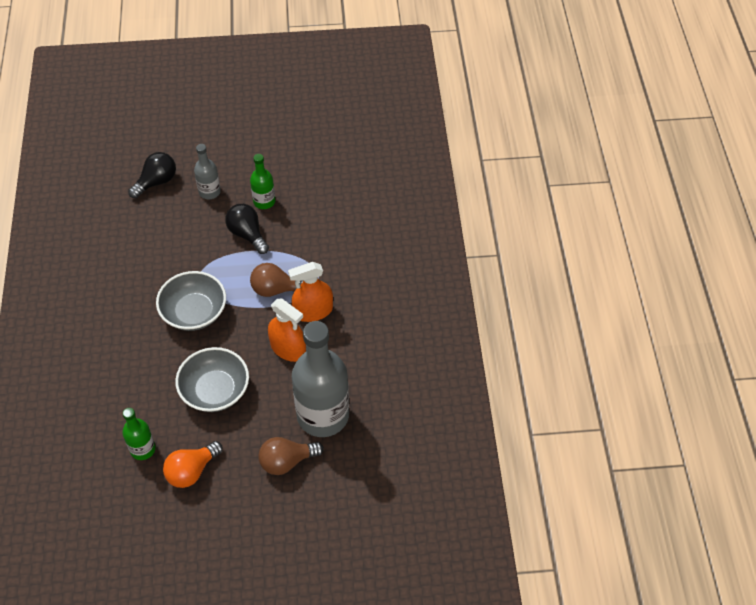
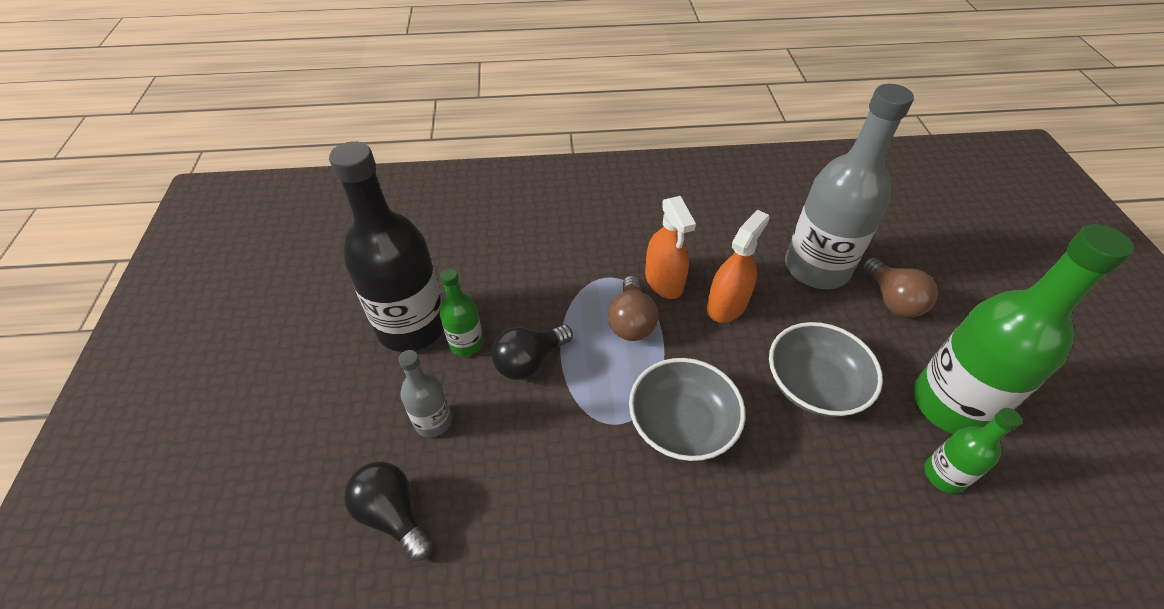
camera: 90 degrees left, 5 degrees down
(191, 471) = (951, 404): orange light bulb -> green bottle
(280, 173) = (412, 326): none -> black bottle

